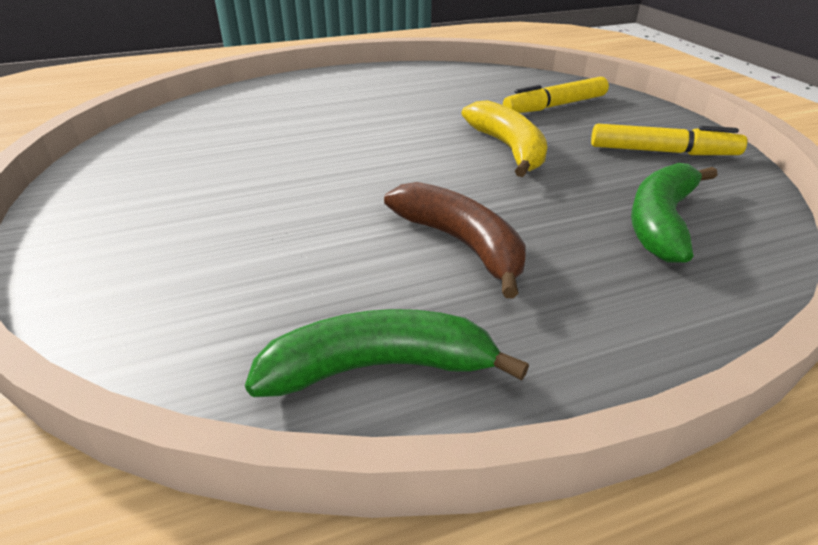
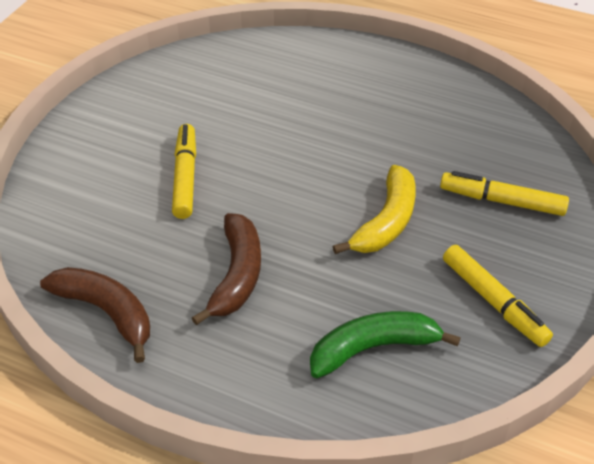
camera: 45 degrees right, 10 degrees up
(276, 205) = (185, 177): none -> yellow marker
(379, 367) = (107, 312): green banana -> brown banana

